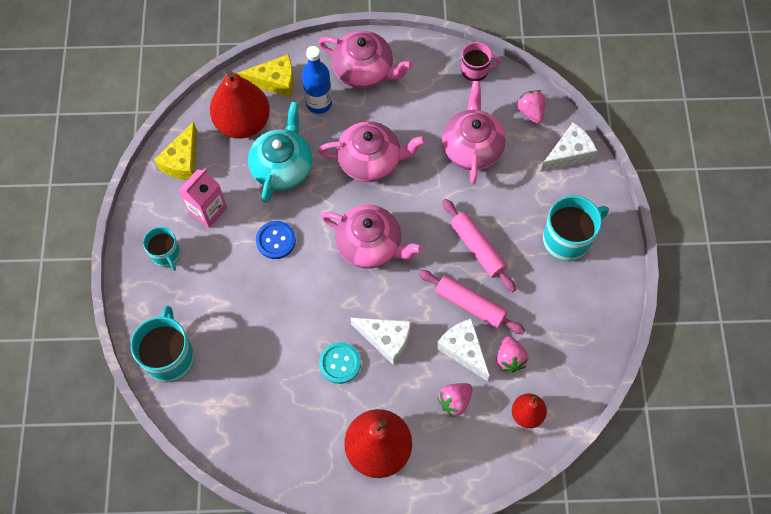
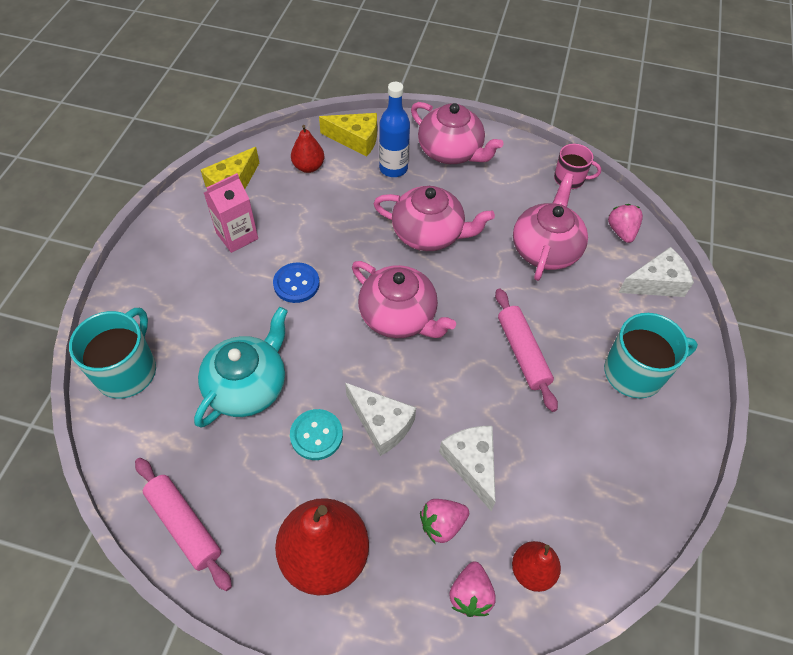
camera: 15 degrees right, 10 degrees down
(166, 254) = (174, 266): turquoise mug -> none
(243, 123) = (308, 167): red pear -> red pear, size x0.53
(282, 167) = (332, 216): turquoise teapot -> turquoise teapot (248, 386)
(470, 305) = (496, 413): pink rolling pin -> pink rolling pin (184, 525)
(509, 358) = (527, 492): pink strawberry -> pink strawberry (470, 594)

